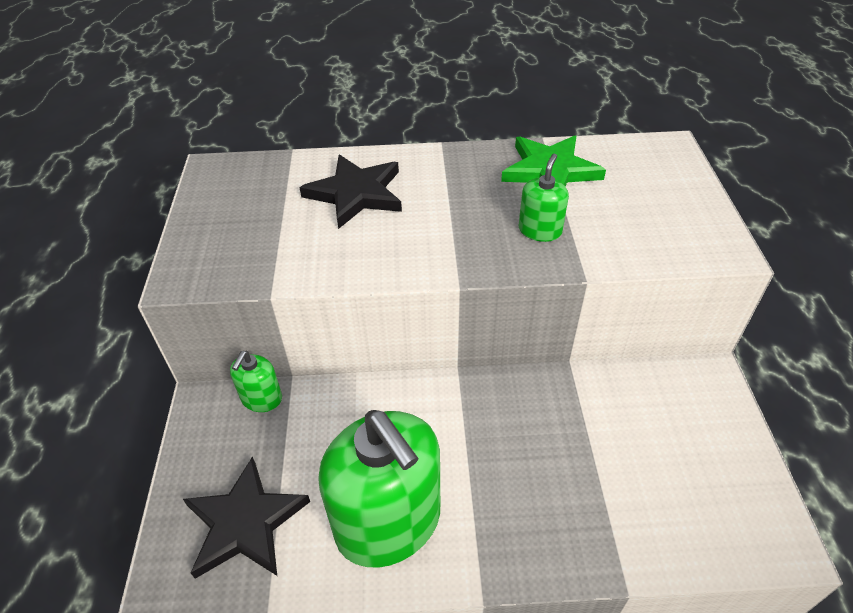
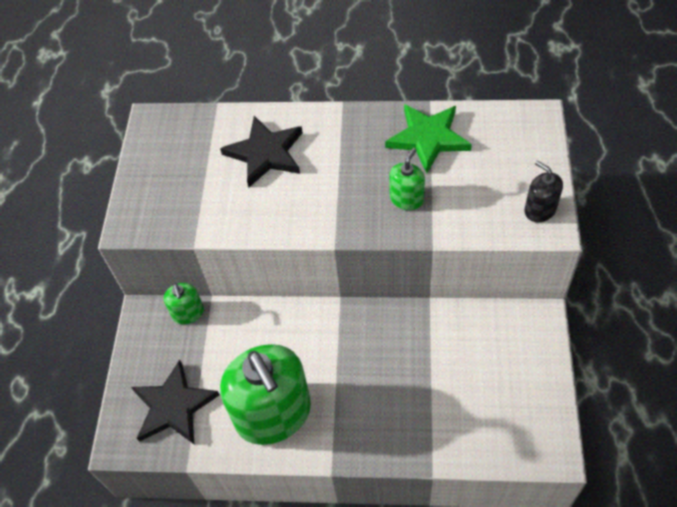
camera: 10 degrees right, 10 degrees up
(261, 398) = (188, 313): green soap dispenser -> green soap dispenser turned 45 degrees counterclockwise
(706, 233) = (540, 210): none -> black soap dispenser

